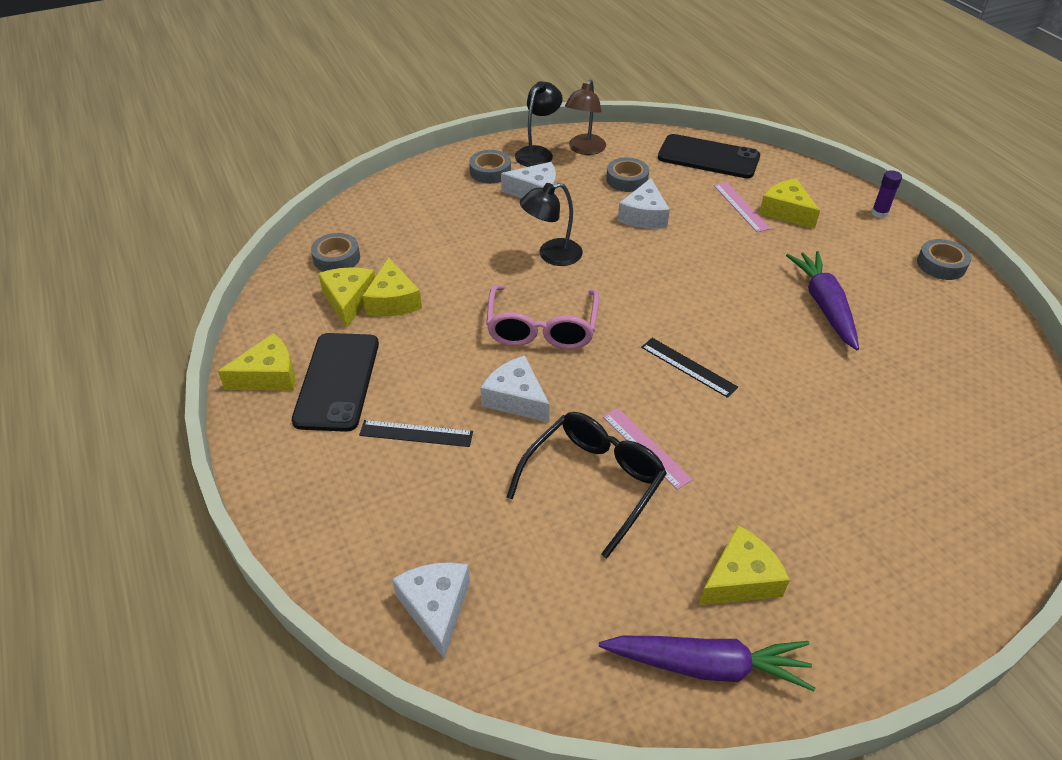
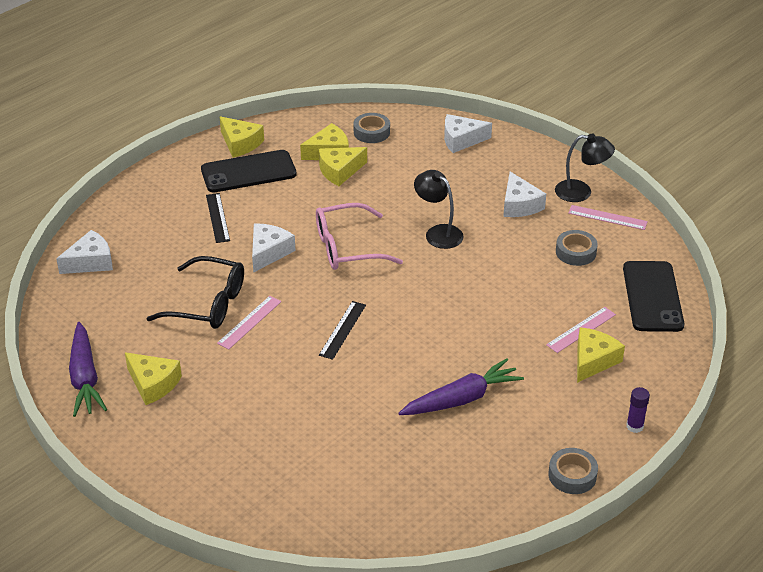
camera: 70 degrees right, 5 degrees down
(490, 172) = (532, 173): grey tape -> none
(584, 149) = (607, 217): brown lamp -> pink ruler
(644, 216) = (526, 272): white cheese -> white cheese (461, 140)

